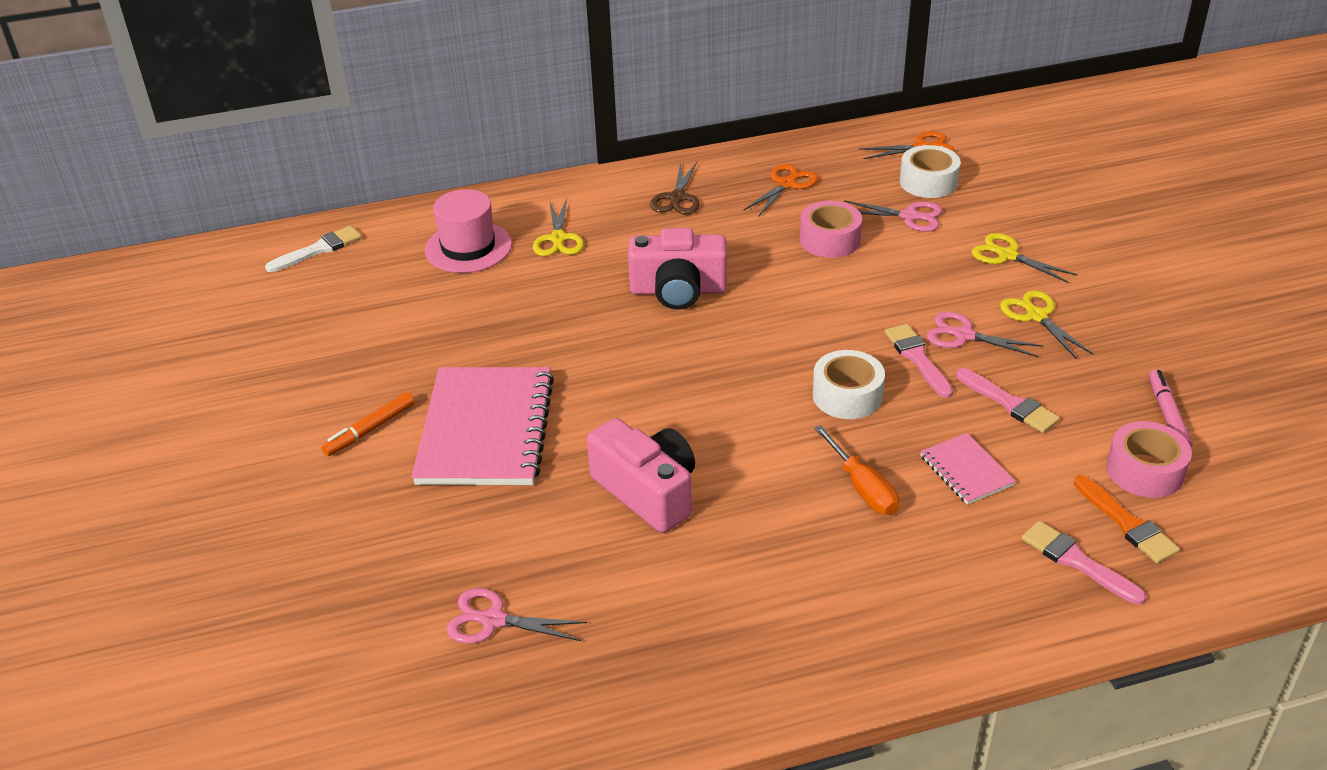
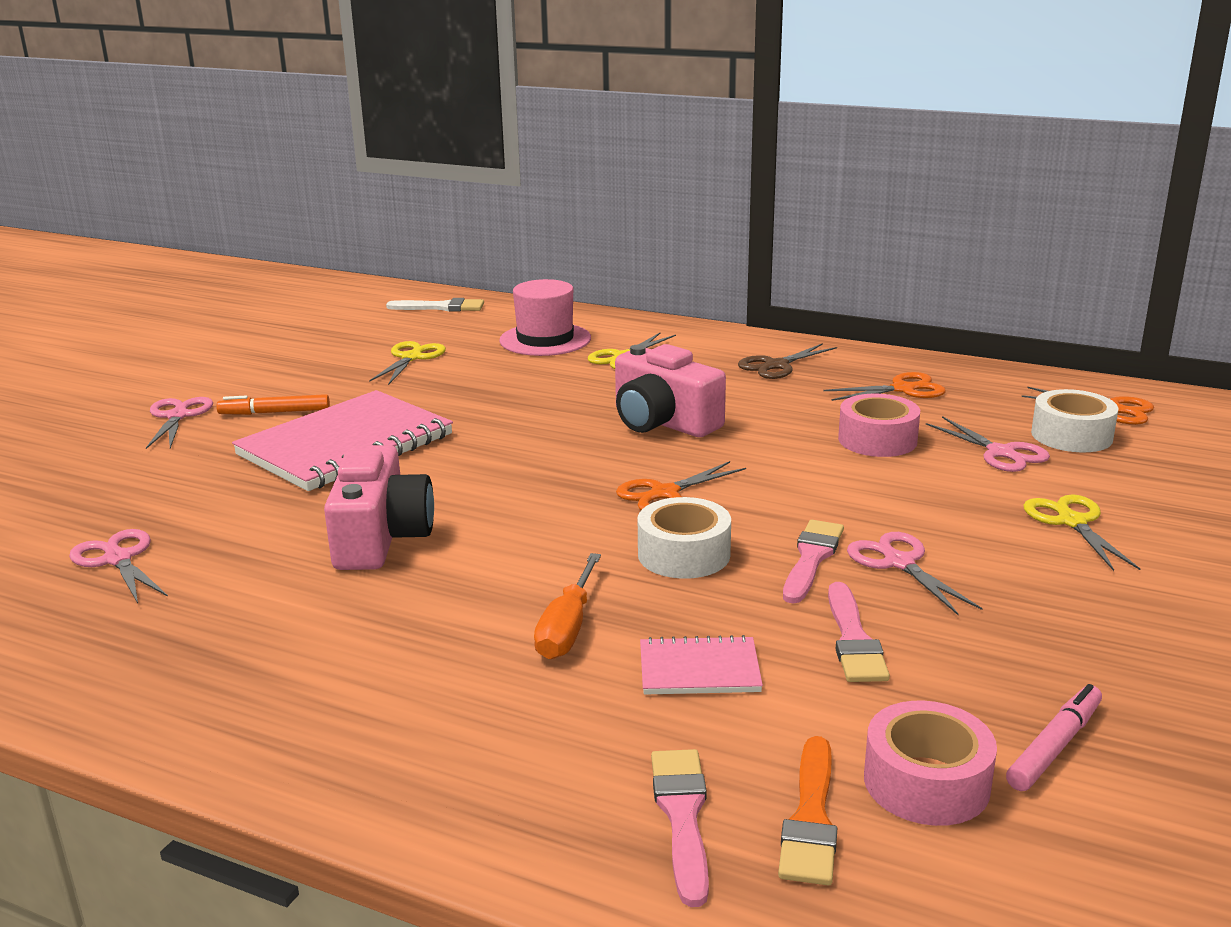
camera: 40 degrees right, 15 degrees down
(290, 477) = (178, 416): none -> pink scissors
(768, 353) = (665, 493): none -> orange scissors
(966, 471) = (699, 669): pink notebook -> pink notebook turned 75 degrees clockwise
(1036, 316) = (1022, 583): yellow scissors -> yellow scissors (411, 358)

